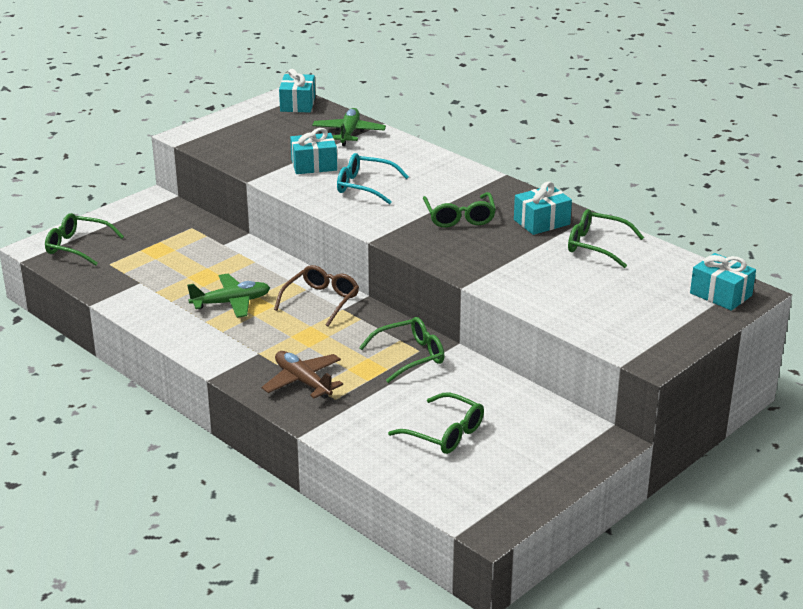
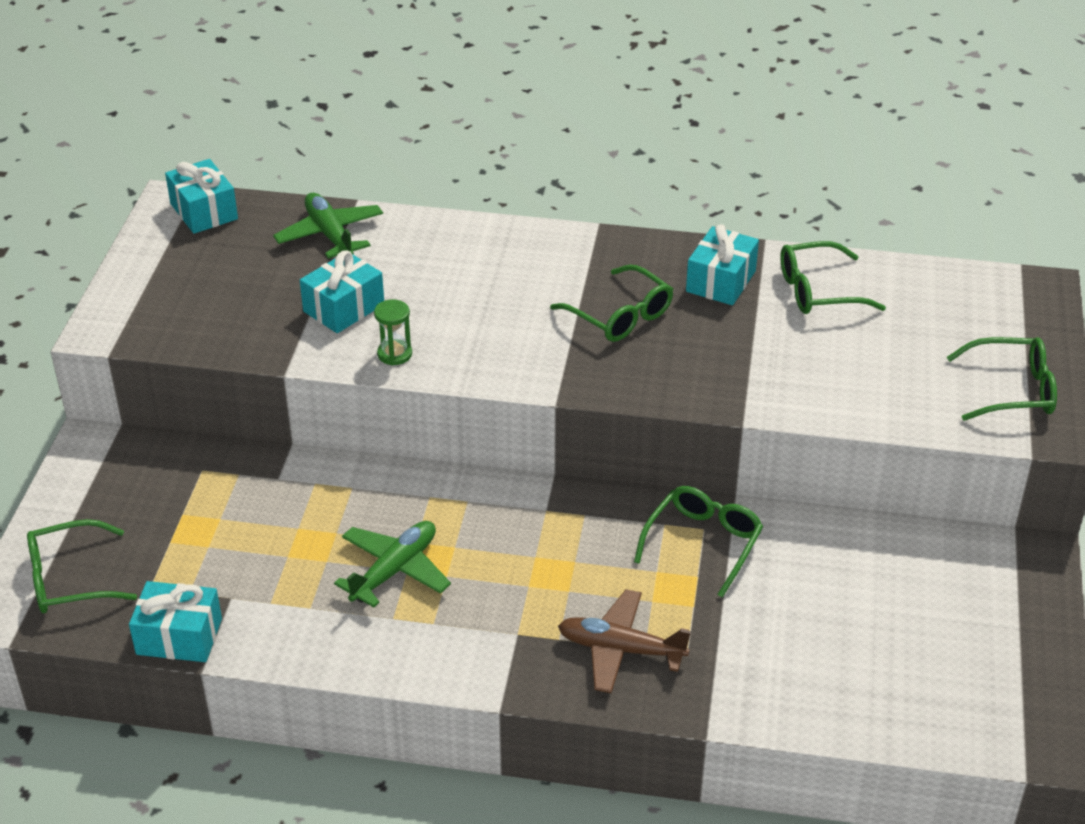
camera: 35 degrees left, 10 degrees up
(313, 192) = (394, 354): none -> green hourglass
(321, 301) = (507, 510): brown glasses -> none
(364, 186) = (449, 316): turquoise glasses -> none
(445, 433) = (861, 638): green glasses -> green glasses (1012, 390)
(720, 294) = (1016, 303): turquoise gift -> turquoise gift (179, 636)

